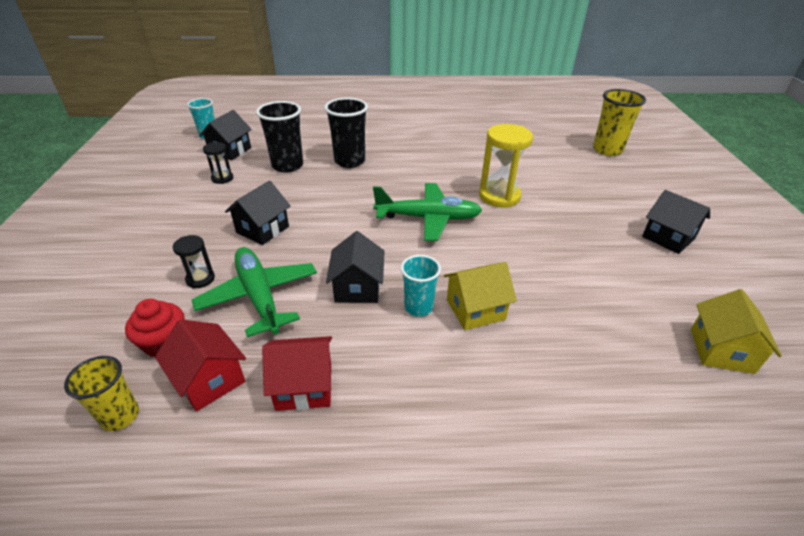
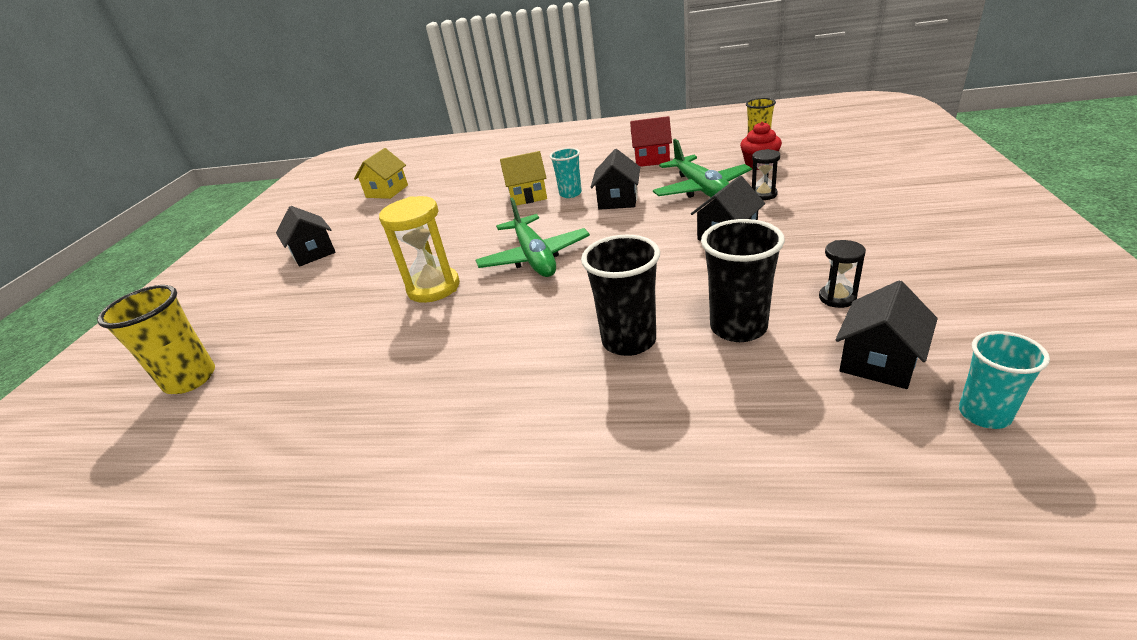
camera: 165 degrees left, 5 degrees down
(209, 380) = (714, 156): red house -> none
(428, 218) = (534, 257): green plane -> green plane turned 120 degrees counterclockwise

